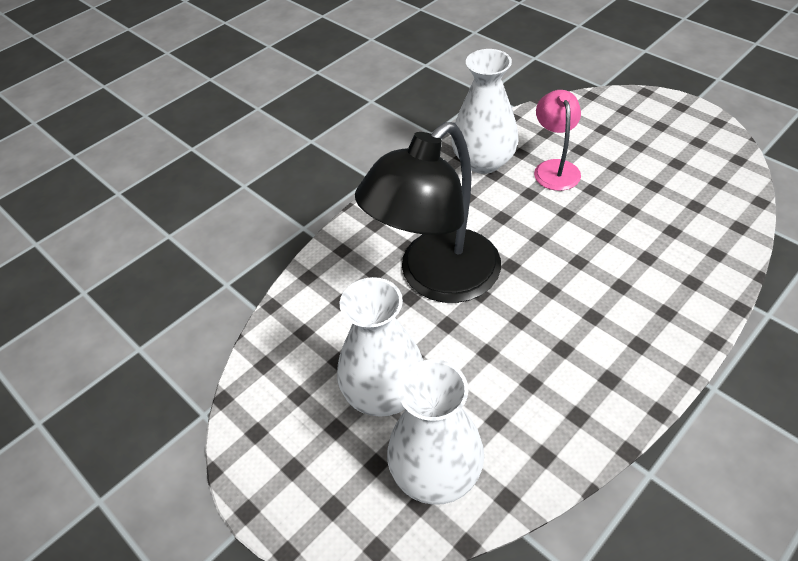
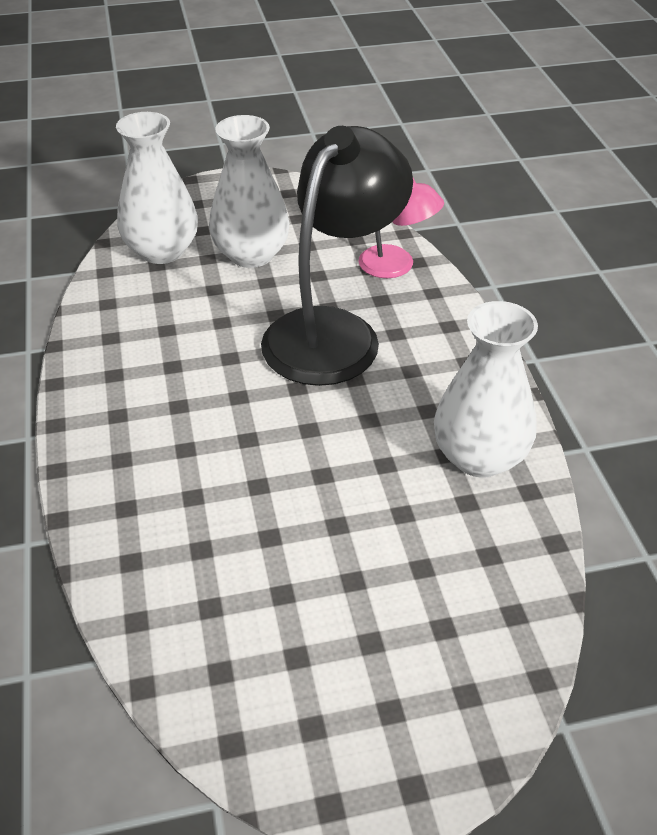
camera: 120 degrees right, 5 degrees down
(436, 278) = (333, 331): black lamp -> black lamp turned 45 degrees clockwise
(554, 168) = (407, 515): pink lamp -> pink lamp (397, 266)

